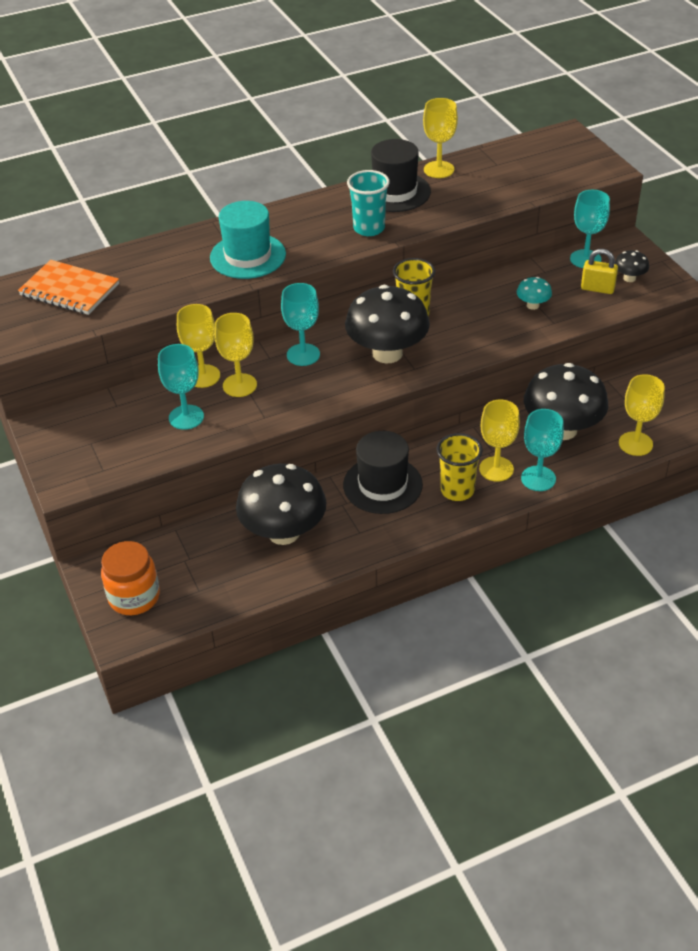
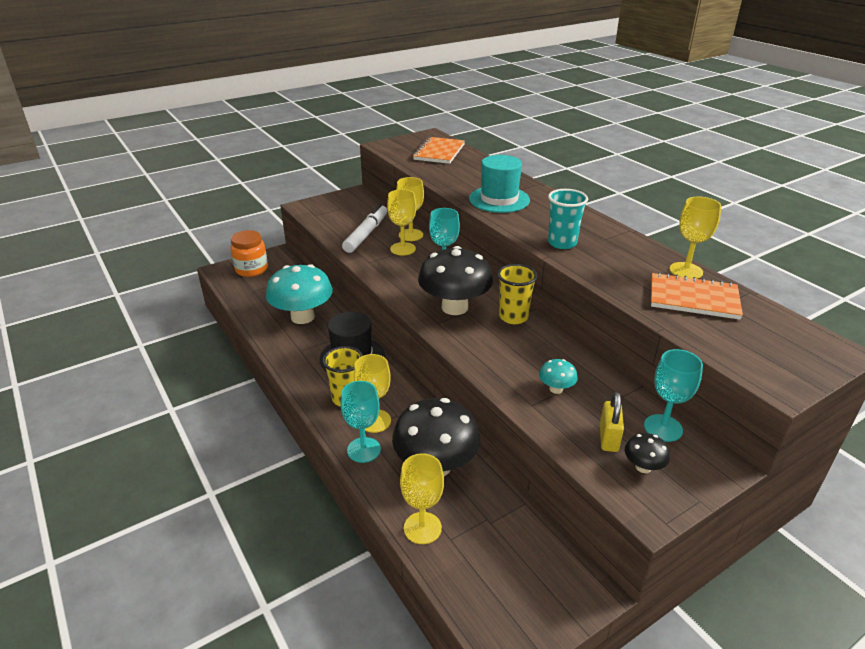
camera: 80 degrees right, 10 degrees down
(186, 417) = (366, 234): turquoise goblet -> white marker
(283, 532) = (302, 317): black mushroom -> turquoise mushroom
(394, 192) = (629, 251): black hat -> none
(486, 177) = (693, 298): none -> orange notebook

